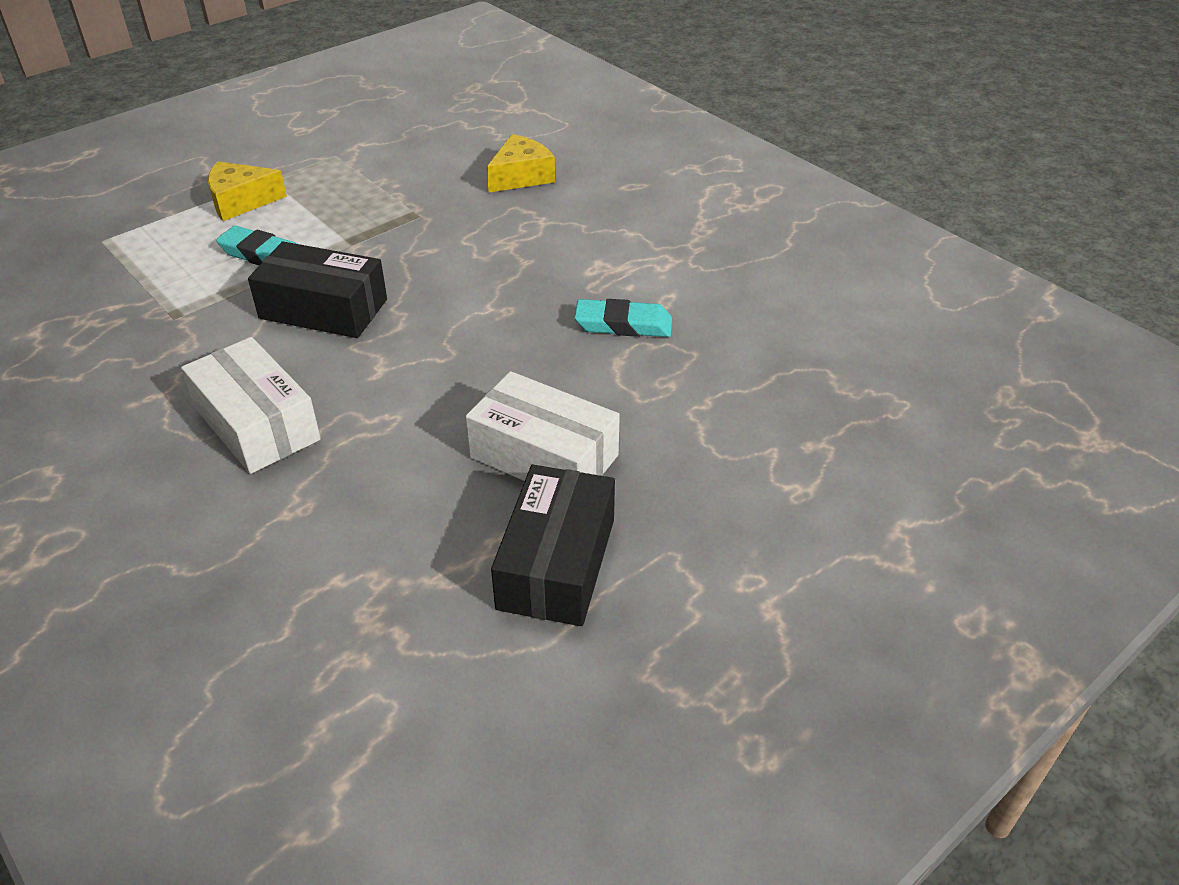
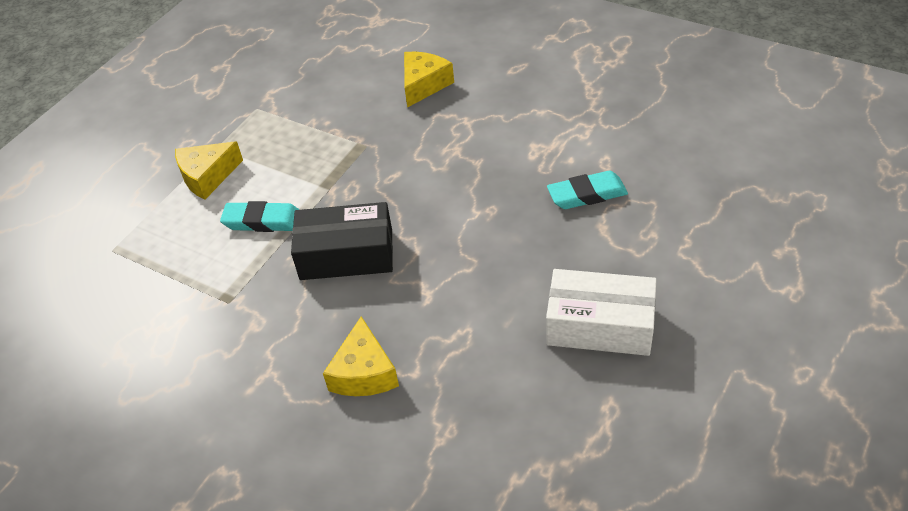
camera: 15 degrees left, 5 degrees up
(257, 424) = (364, 372): white box -> yellow cheese
(556, 563) = (663, 408): black box -> none

